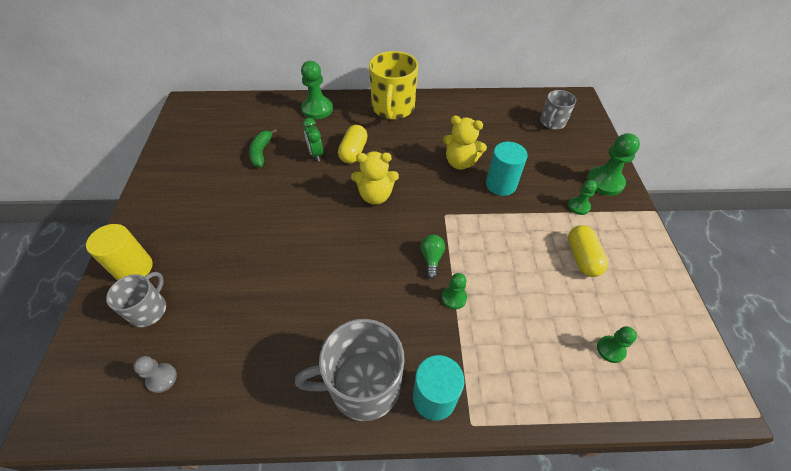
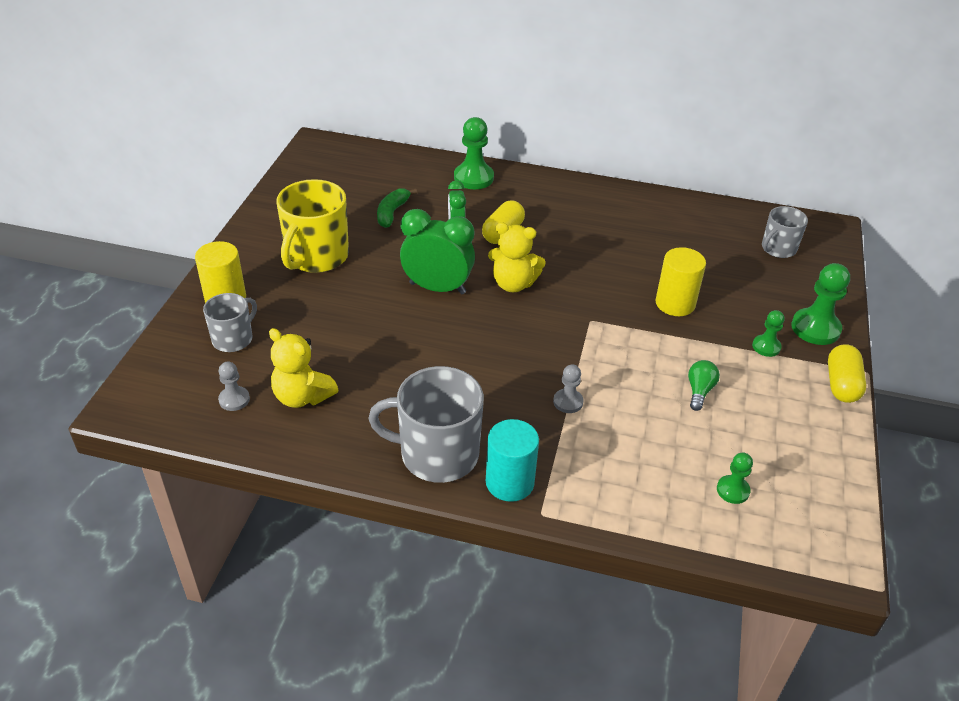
camera: 15 degrees right, 10 degrees down
(316, 214) = (437, 288): none -> green clock
(393, 108) = (570, 194): yellow mug -> yellow mug (316, 256)
(431, 258) = (556, 360): green light bulb -> green light bulb (699, 391)
(454, 298) = (568, 402): green pawn -> grey pawn
(460, 162) = (633, 270): yellow teddy bear -> yellow teddy bear (302, 396)
(501, 184) = (675, 303): turquoise cylinder -> yellow cylinder
(582, 258) = (743, 399): yellow capsule -> yellow capsule (841, 384)

